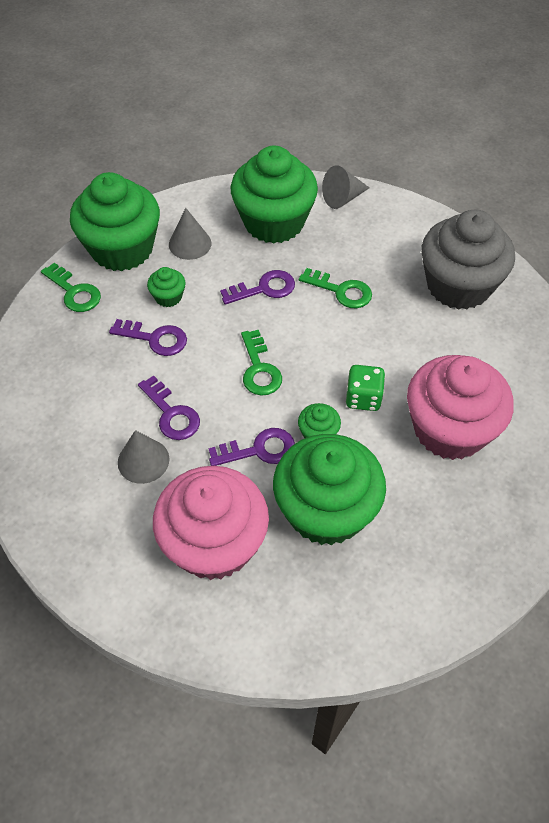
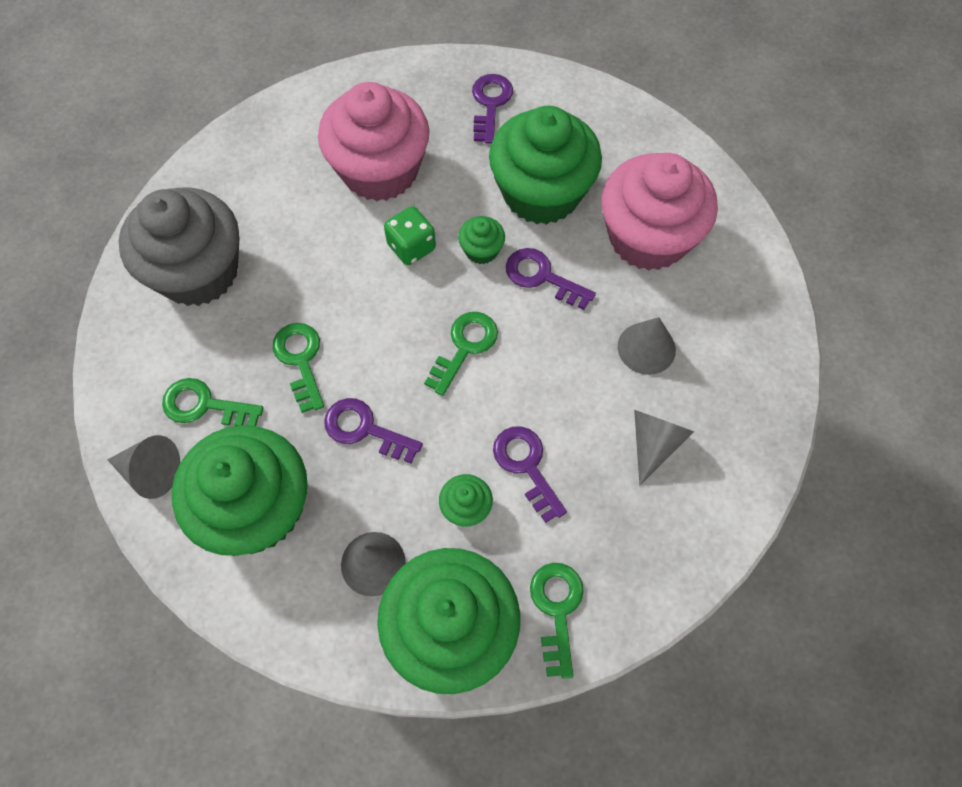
camera: 135 degrees left, 10 degrees up
(88, 407) = (654, 443): none -> grey cone
(172, 414) = (584, 370): purple key -> purple key (490, 104)
(359, 237) = (204, 405): none -> green key

